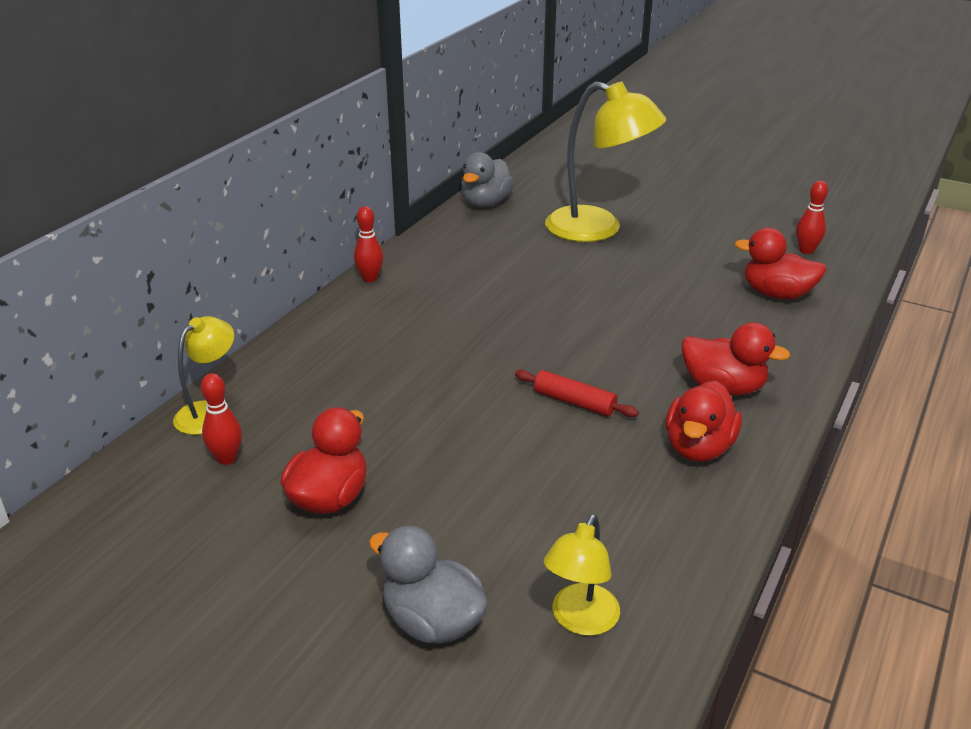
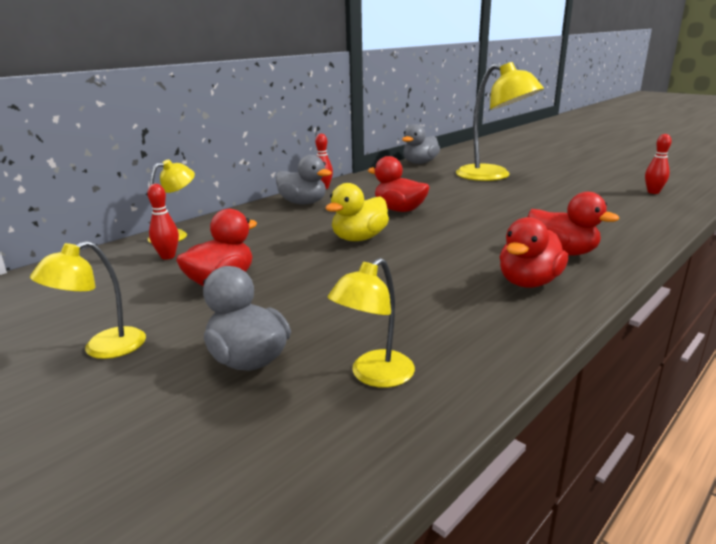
camera: 15 degrees right, 10 degrees down
(249, 634) = (103, 348): none -> yellow lamp
(357, 318) = (303, 203): none -> grey duck
(469, 389) = (359, 238): none -> yellow duck
(574, 402) = (435, 250): red rolling pin -> none
(776, 294) = (622, 210): red duck -> red duck (399, 210)

